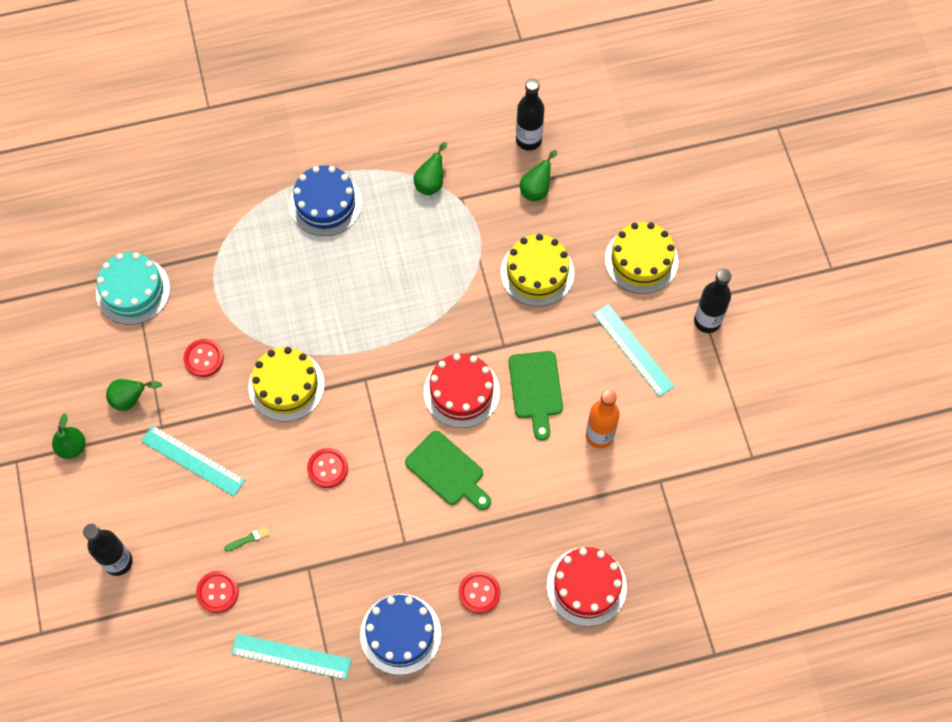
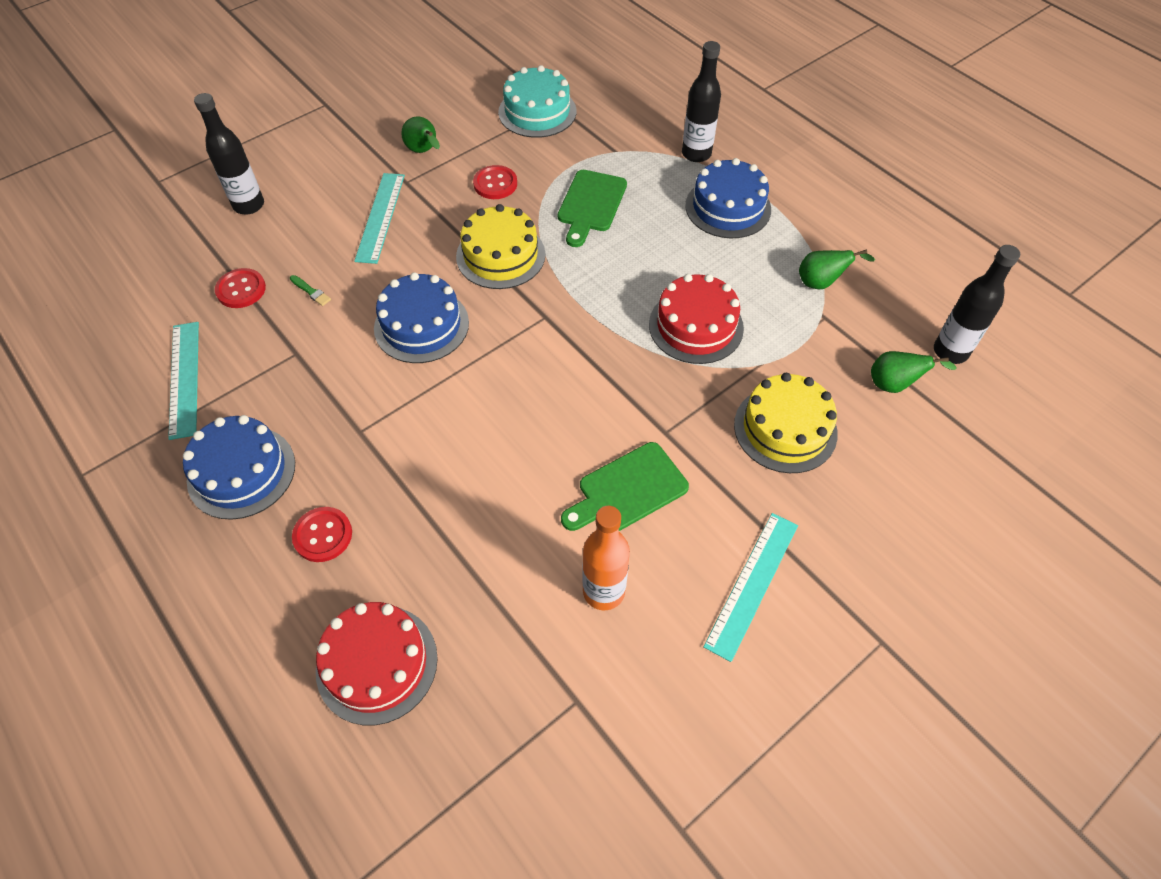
camera: 65 degrees right, 10 degrees down
(72, 447) = (355, 132): green pear -> none
(327, 468) = (421, 325): red button -> blue cake
(447, 471) = (470, 438): green cutting board -> green cutting board (591, 205)
(461, 392) = (580, 412): red cake -> red cake (696, 326)
(641, 260) = (888, 541): yellow cake -> none
(707, 321) = (858, 667): black bottle -> black bottle (696, 154)

